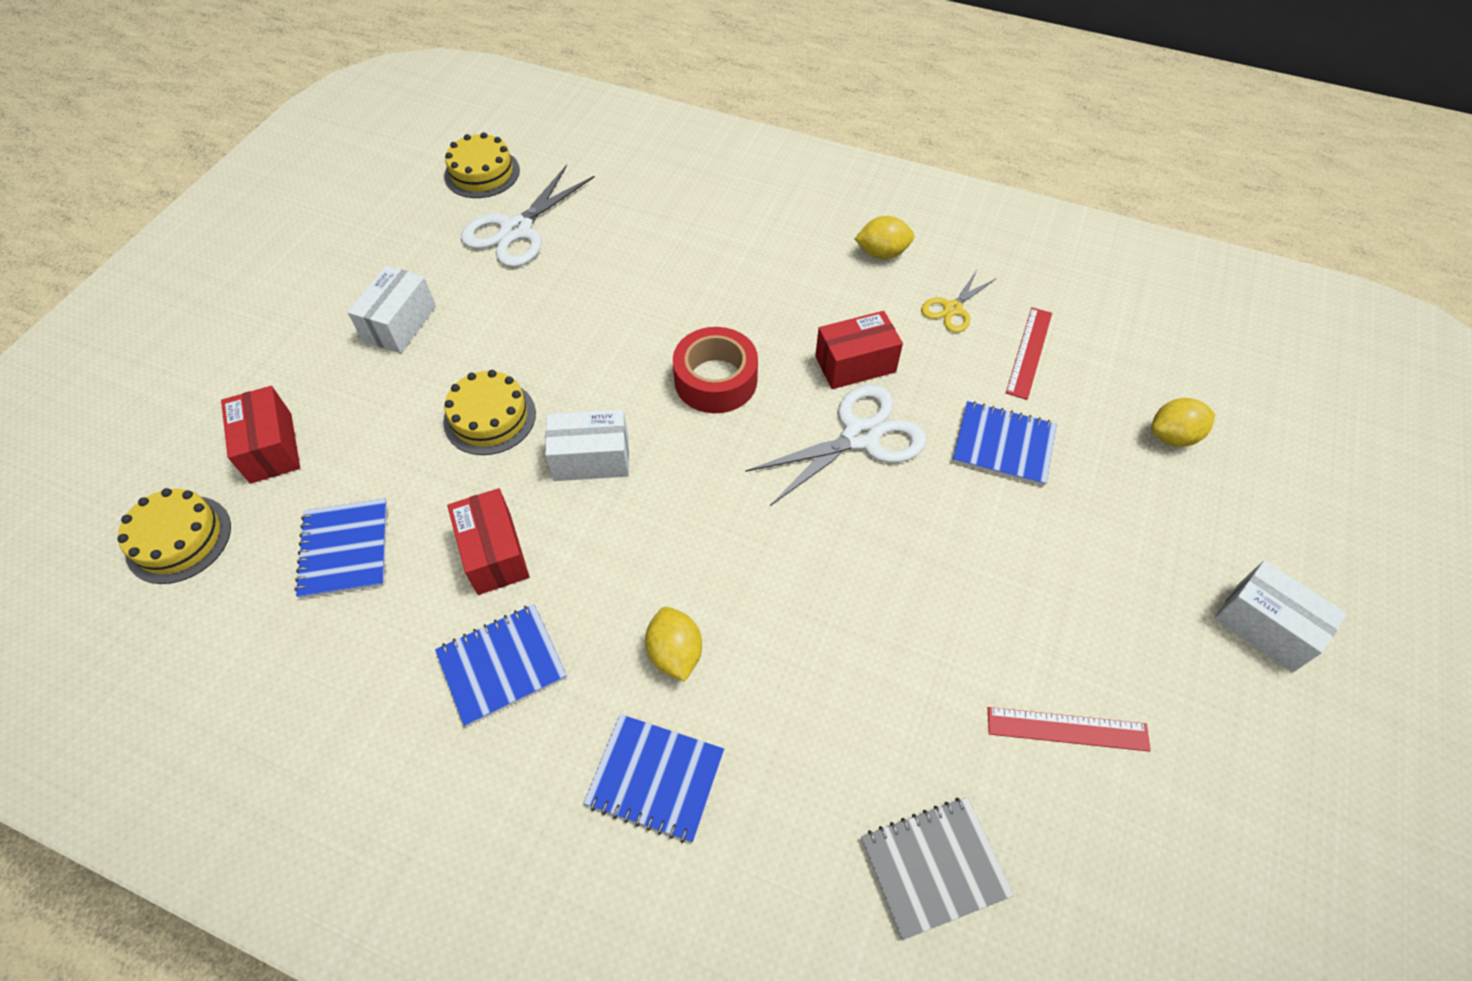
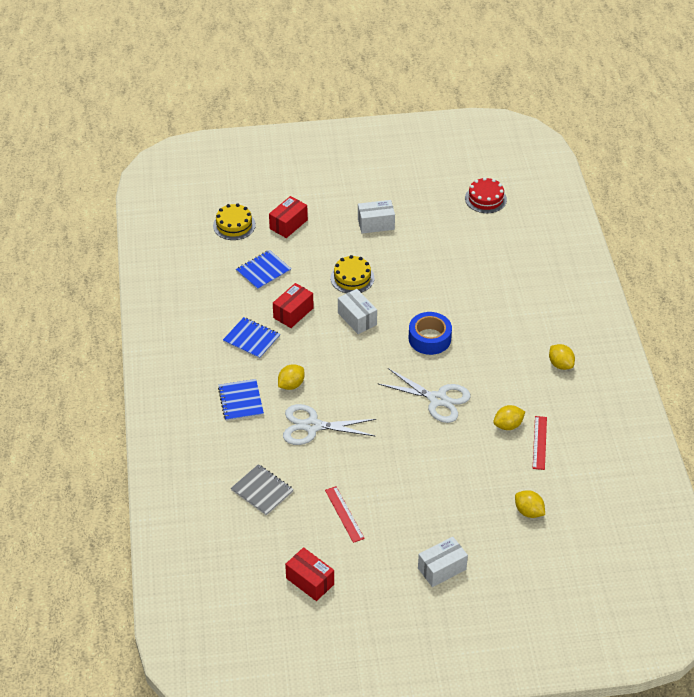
camera: 60 degrees right, 10 degrees down
(482, 173) = (485, 199): yellow cake -> red cake
(516, 230) = (460, 230): white scissors -> white scissors (312, 426)
(715, 380) = (429, 338): red tape -> blue tape
(855, 364) = (478, 382): red box -> red box (310, 581)
(952, 309) = (544, 404): yellow scissors -> none
(971, 372) = (508, 425): none -> yellow lemon
(1003, 445) = (472, 451): blue notebook -> none
(1029, 352) = (539, 442): red ruler -> red ruler turned 75 degrees counterclockwise
(1264, 627) = (442, 569): white box -> white box turned 45 degrees clockwise

